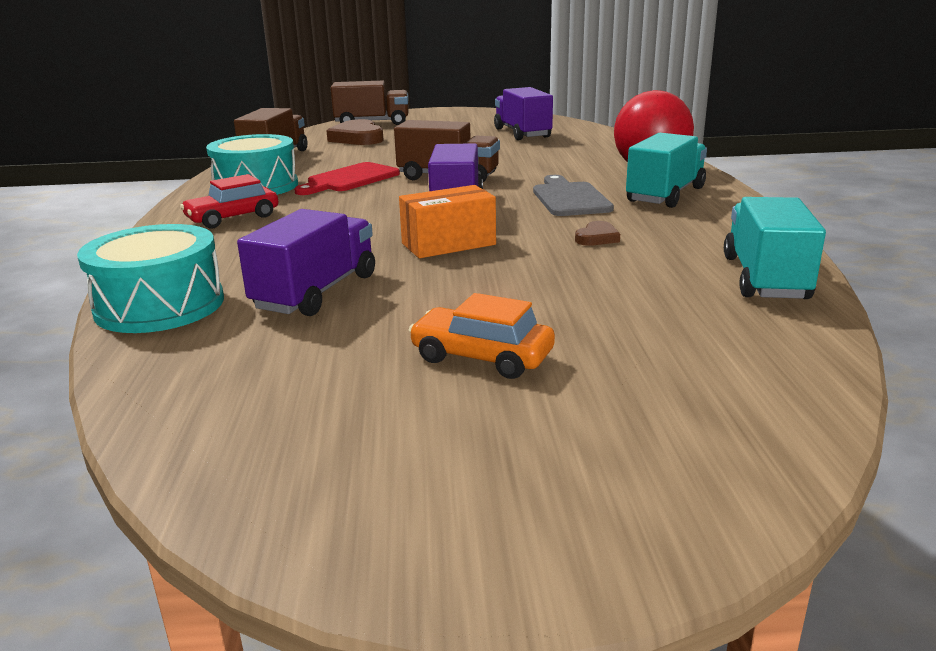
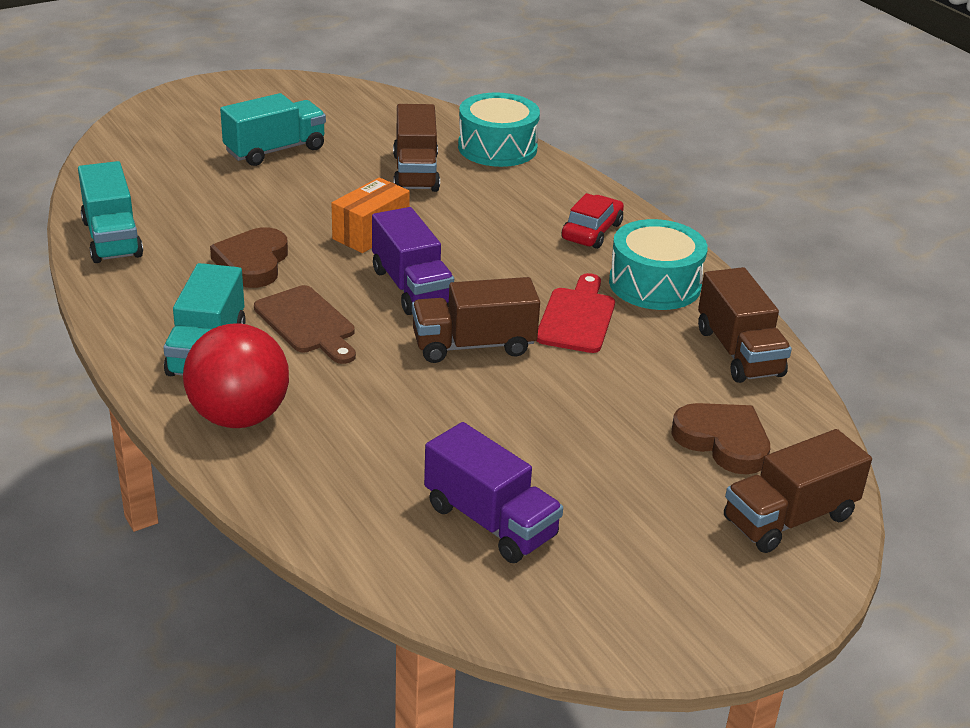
camera: 150 degrees right, 10 degrees up
(316, 292) = (415, 172): purple truck -> brown truck
(482, 357) = (275, 150): orange car -> turquoise truck
(569, 198) = (307, 323): grey cutting board -> brown cutting board
(597, 238) = (253, 263): brown heart -> brown heart, size x1.98

